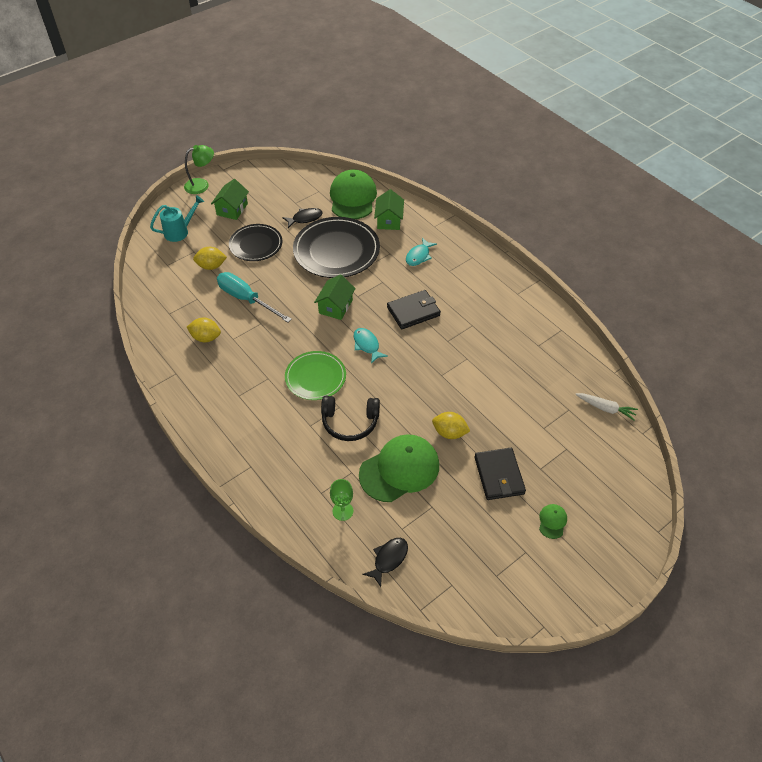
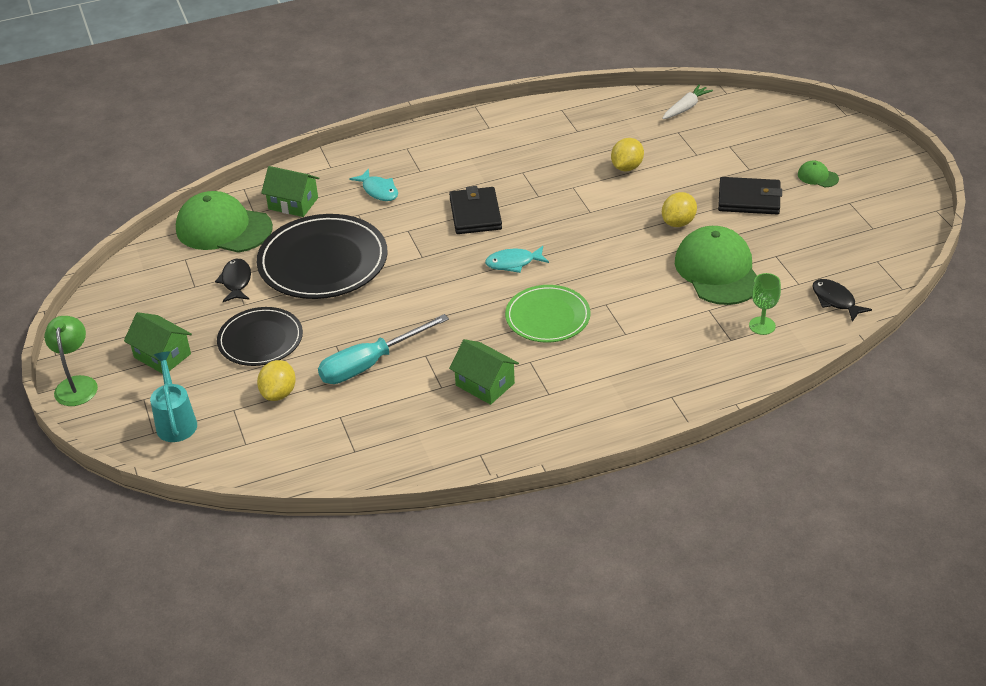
camera: 70 degrees left, 10 degrees down
(206, 338) = (425, 415): yellow lemon -> yellow lemon (627, 167)
(335, 306) = (431, 279): green house -> green house (485, 384)
(350, 422) = (633, 298): black headphones -> none

